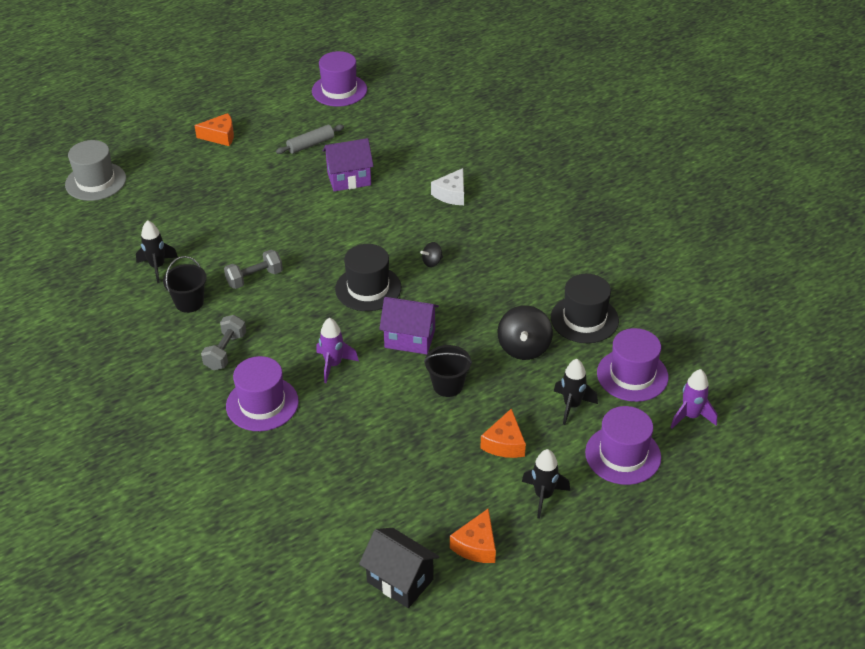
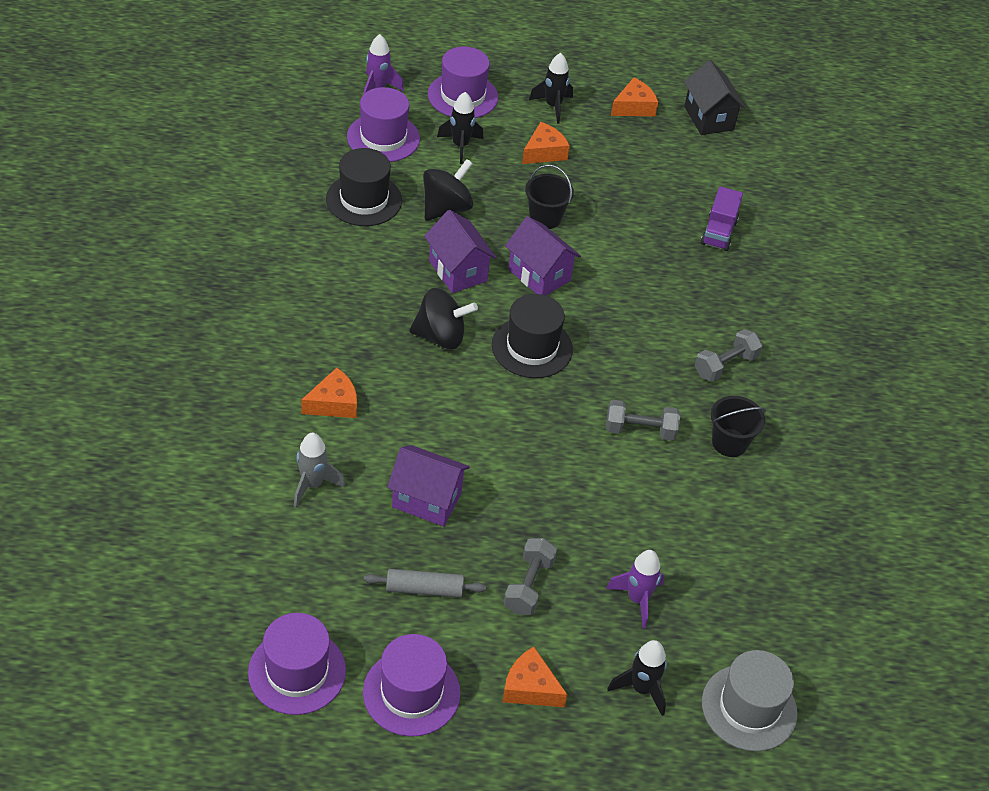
camera: 150 degrees left, 5 degrees up
(157, 267) = (739, 511): black rocket -> black rocket (641, 689)
(256, 172) = (528, 585): none -> grey dumbbell
(262, 404) = (723, 296): purple hat -> purple hat (411, 692)
(304, 458) = (718, 232): none -> purple truck
(333, 365) = (631, 293): purple rocket -> purple rocket (637, 599)
(417, 155) = (313, 484): none -> grey rocket
(432, 262) = (440, 336): black spinning top -> black spinning top, size x2.00
(451, 194) = (334, 403): white cheese -> orange cheese
(466, 308) = (458, 271): none -> purple house

